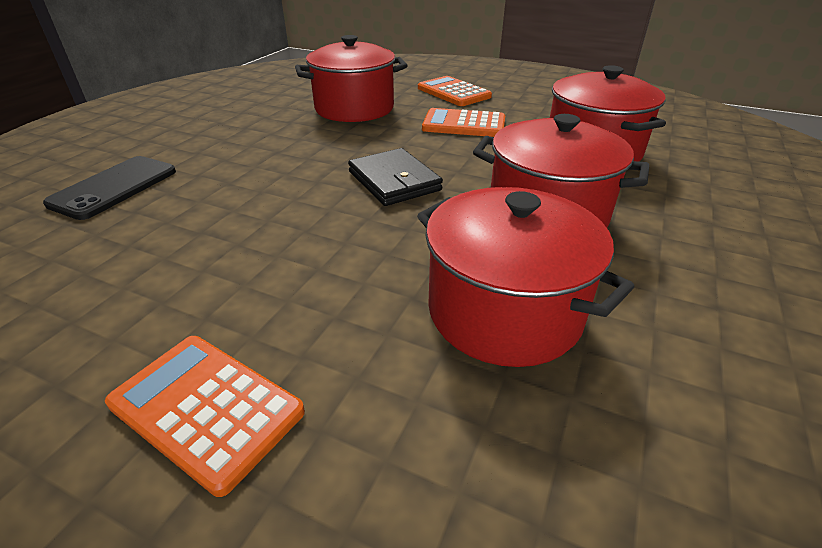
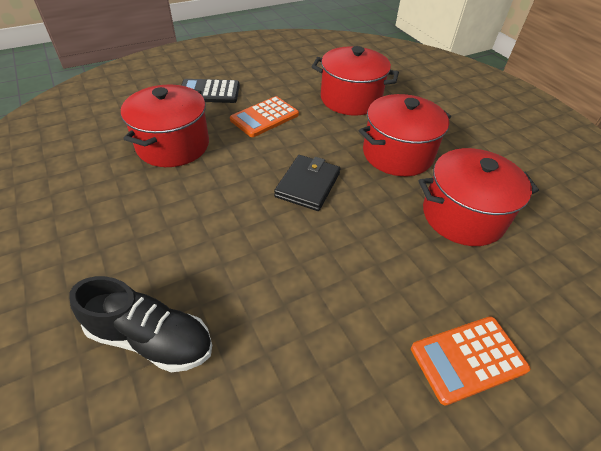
camera: 55 degrees left, 10 degrees up
(114, 187) = (151, 339): black phone -> black shoe
(394, 181) = (307, 185): black wallet -> black wallet turned 75 degrees counterclockwise
(453, 92) = (209, 92): orange calculator -> black calculator

